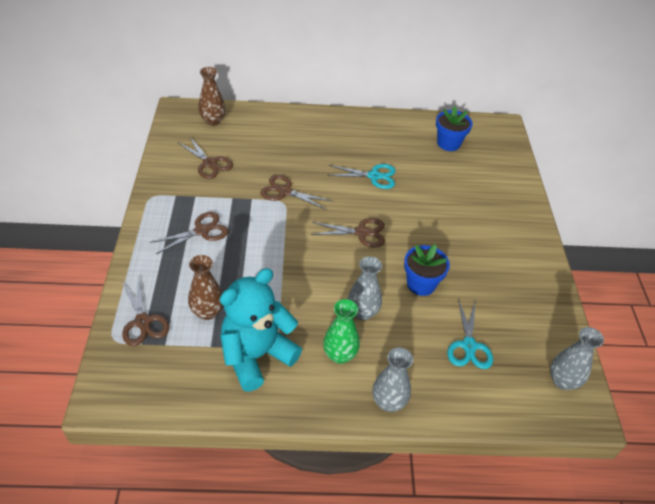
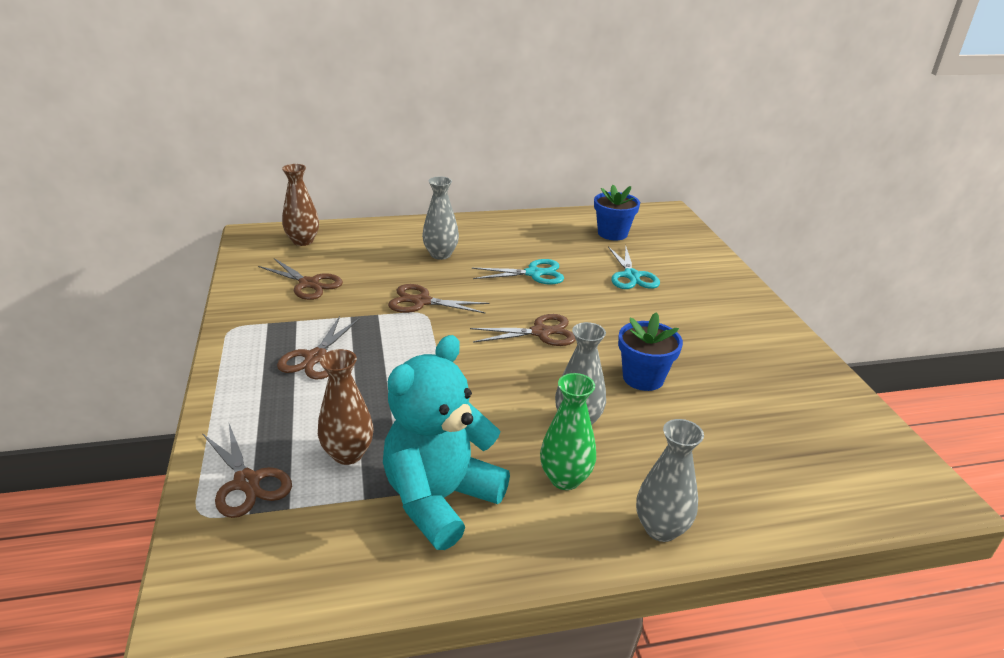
camera: 10 degrees left, 15 degrees down
(202, 231) = (315, 357): brown scissors -> brown scissors turned 150 degrees clockwise
(469, 346) = (740, 439): turquoise scissors -> turquoise scissors (631, 276)
(562, 381) = (883, 461): grey vase -> grey vase (440, 254)

